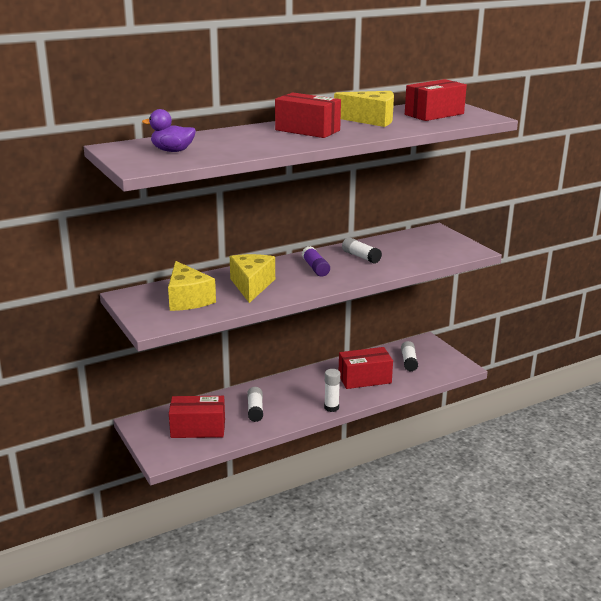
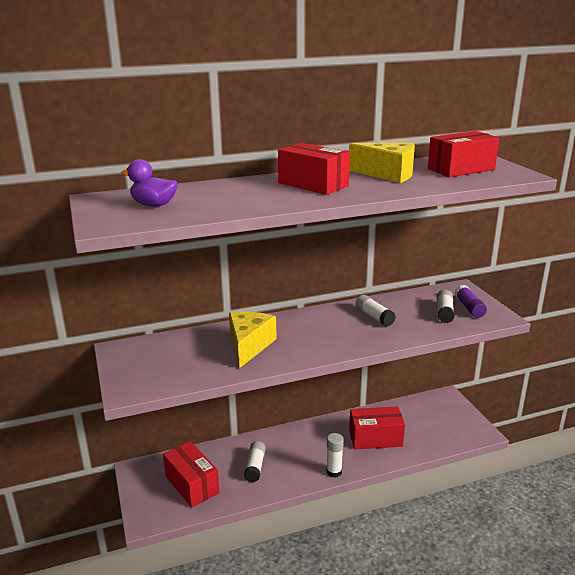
camera: 10 degrees right, 0 degrees up
(188, 299) = (177, 358): yellow cheese -> none
(198, 428) = (192, 484): red box -> red box turned 45 degrees clockwise
(315, 268) = (322, 328): purple glue stick -> purple glue stick (469, 308)
(409, 361) = (425, 421): white glue stick -> white glue stick (444, 312)

